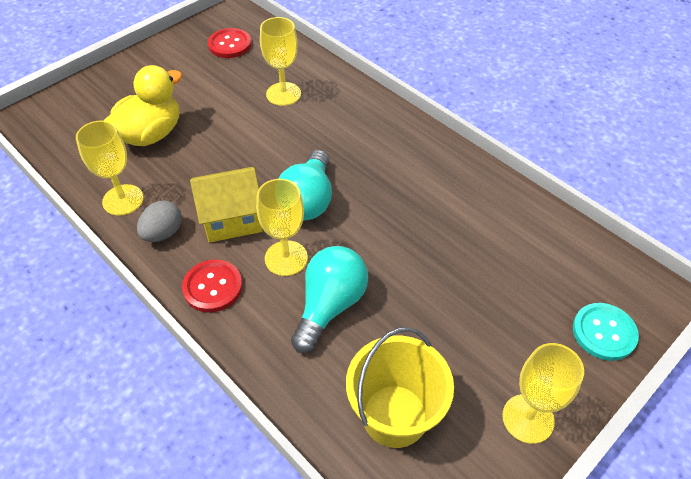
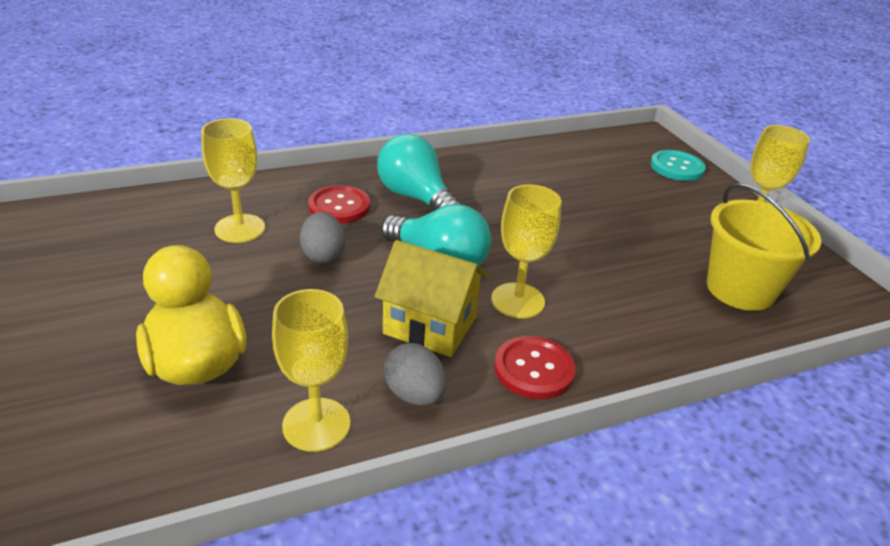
camera: 70 degrees left, 15 degrees down
(230, 44) = (82, 242): red button -> red button (339, 206)
(232, 219) = (430, 325): yellow house -> yellow house turned 75 degrees counterclockwise
(278, 141) = (323, 255): none -> grey egg
(330, 306) = (598, 289): turquoise light bulb -> turquoise light bulb (416, 197)

